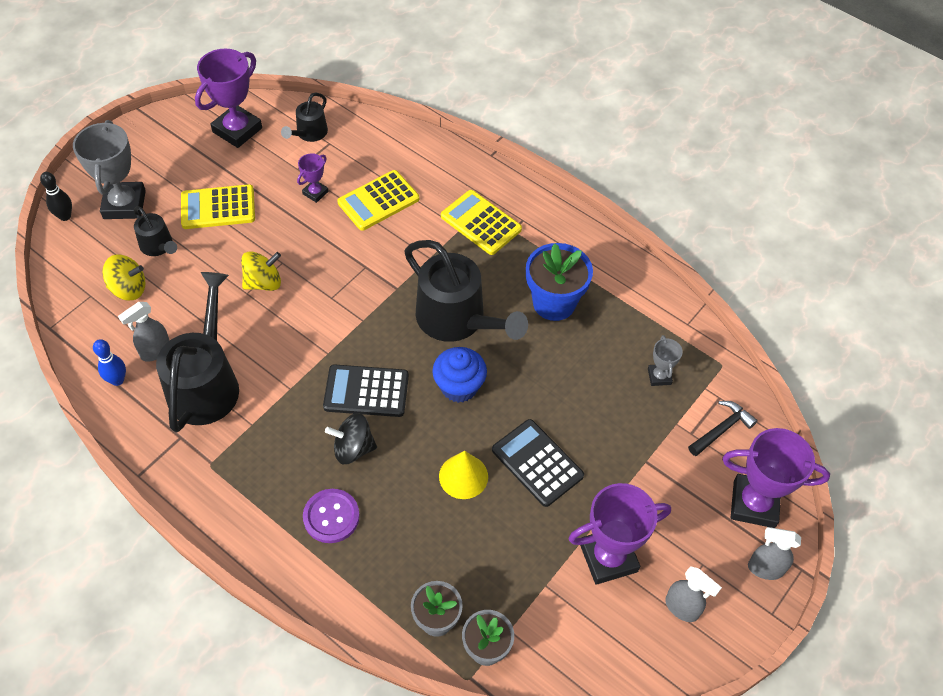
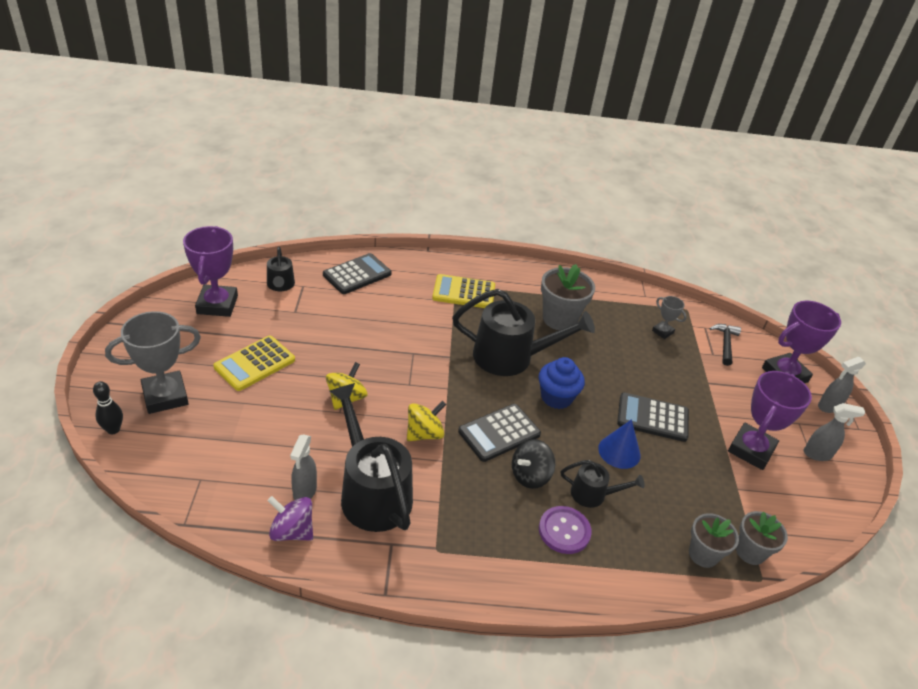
camera: 40 degrees left, 15 degrees down
(117, 380) = (292, 531): blue bowling pin -> purple spinning top
(124, 204) = (165, 396): grey trophy -> grey trophy turned 75 degrees counterclockwise
(128, 289) = (232, 457): yellow spinning top -> yellow spinning top (424, 433)
(158, 246) = (229, 413): black watering can -> black watering can (593, 494)
(315, 193) = (325, 321): purple trophy -> none
(378, 201) = (379, 308): yellow calculator -> none
(392, 153) = (357, 274): none -> black calculator
(463, 476) = (619, 451): yellow cone -> blue cone
(554, 303) = (559, 319): blue flower pot -> grey flower pot

